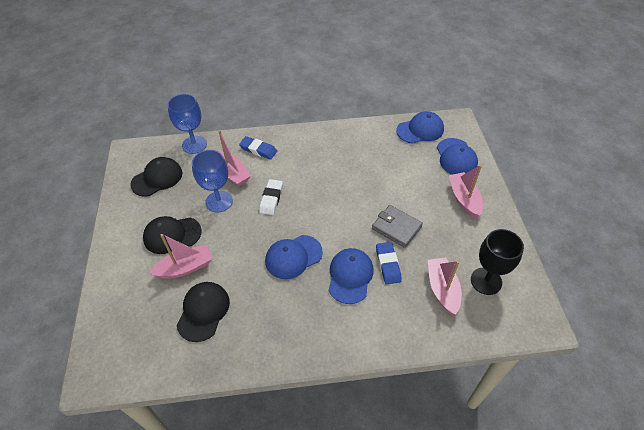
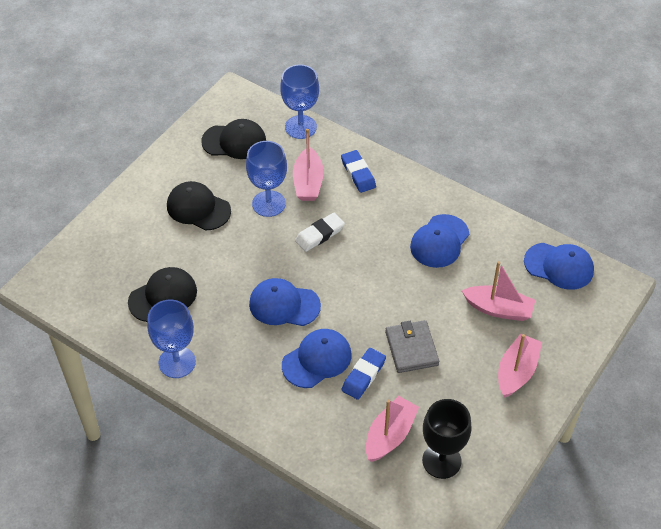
camera: 40 degrees right, 0 degrees up
(185, 268) = (182, 247): pink boat -> pink boat (498, 309)
(259, 350) = (177, 362): none -> blue goblet
(456, 157) = (563, 323): blue cap -> blue cap (439, 241)

